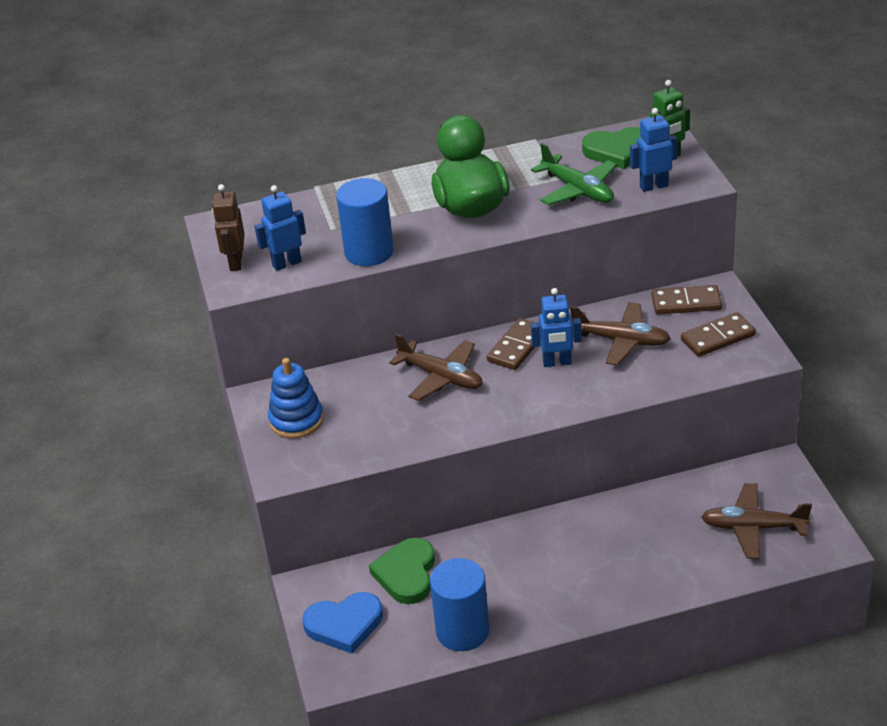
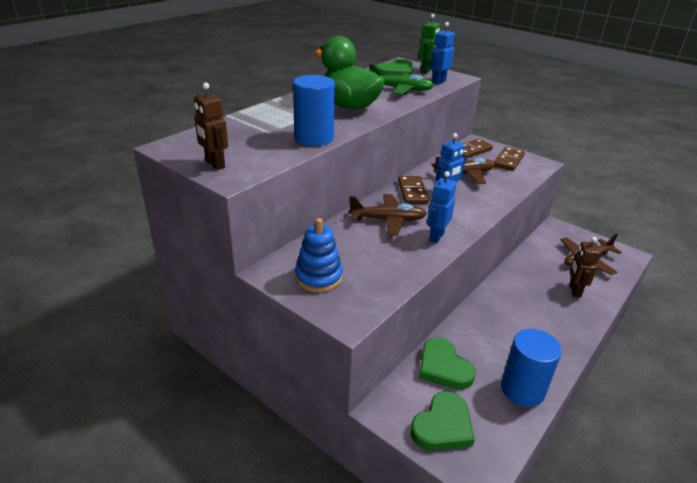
camera: 40 degrees left, 5 degrees down
(286, 263) = (259, 156): blue robot -> blue robot (436, 237)
(344, 624) = (443, 426): blue heart -> green heart
(674, 559) = (574, 291): none -> brown robot

